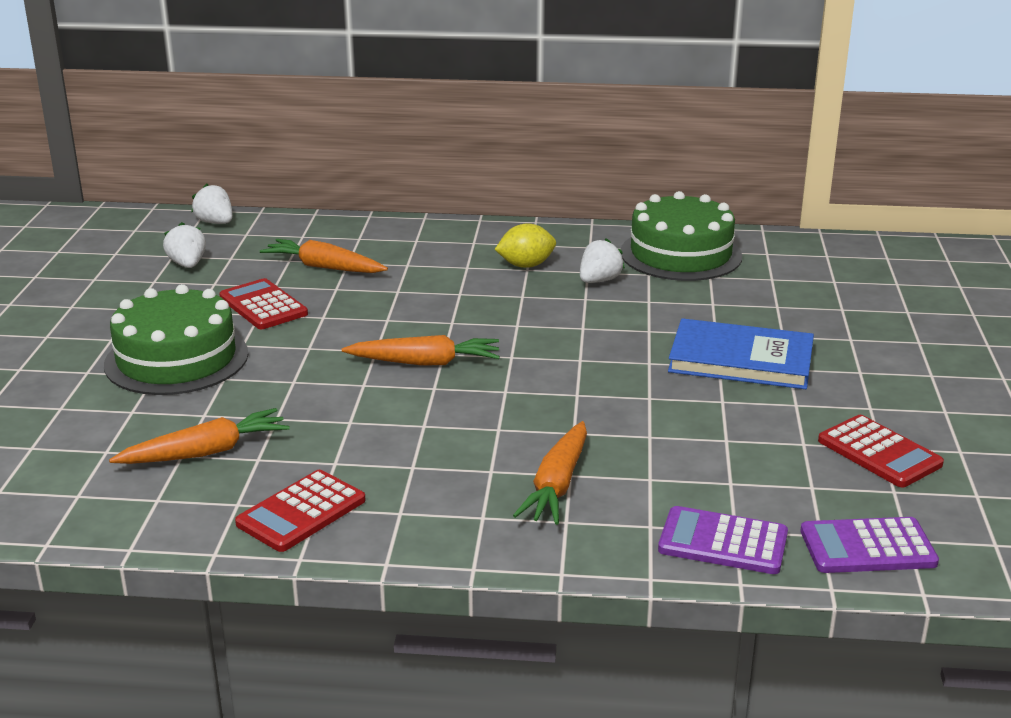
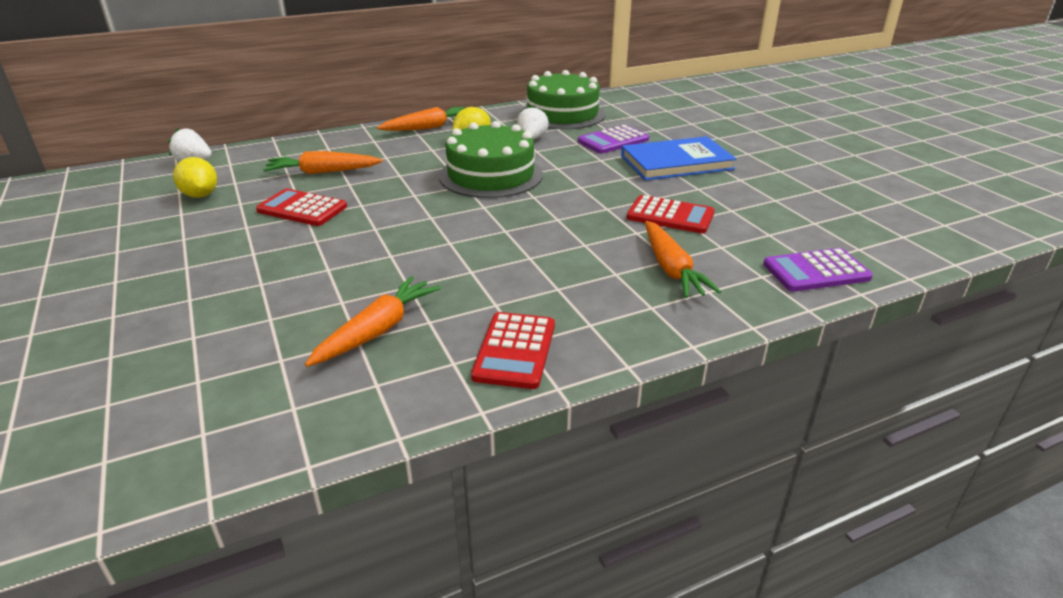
camera: 30 degrees left, 5 degrees up
(176, 359) = (268, 266): green cake -> green cake (491, 175)
(187, 265) = (200, 195): white strawberry -> yellow lemon
(425, 362) = (478, 216): orange carrot -> orange carrot (428, 127)
(867, 547) = (892, 247): purple calculator -> purple calculator (613, 141)
(879, 452) = (820, 193): red calculator -> red calculator (670, 216)

